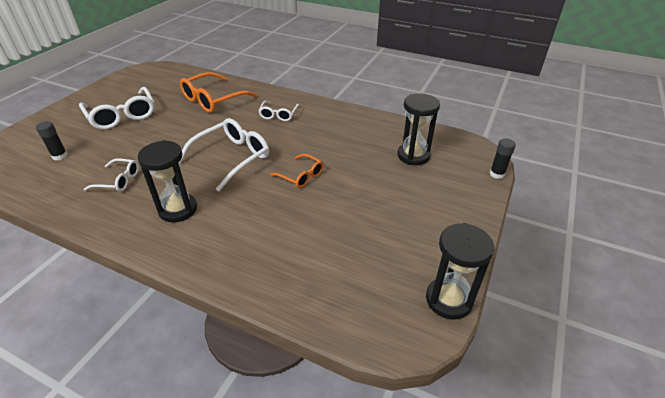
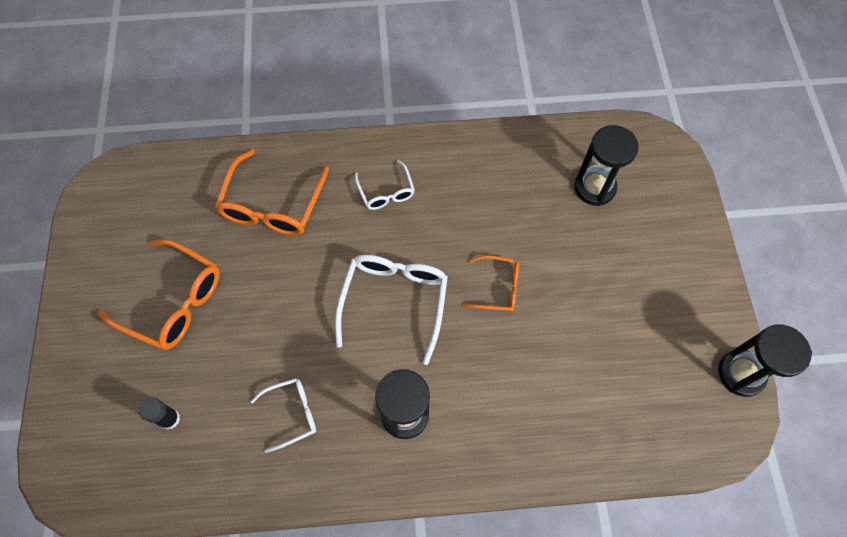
camera: 30 degrees left, 25 degrees up
(122, 115) = (173, 301): white glasses -> orange glasses
(497, 174) = (694, 174): black glue stick -> none

